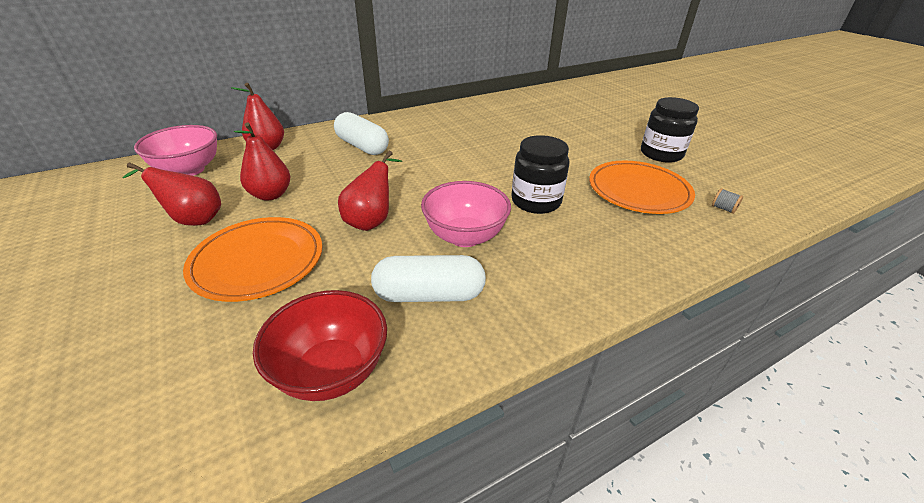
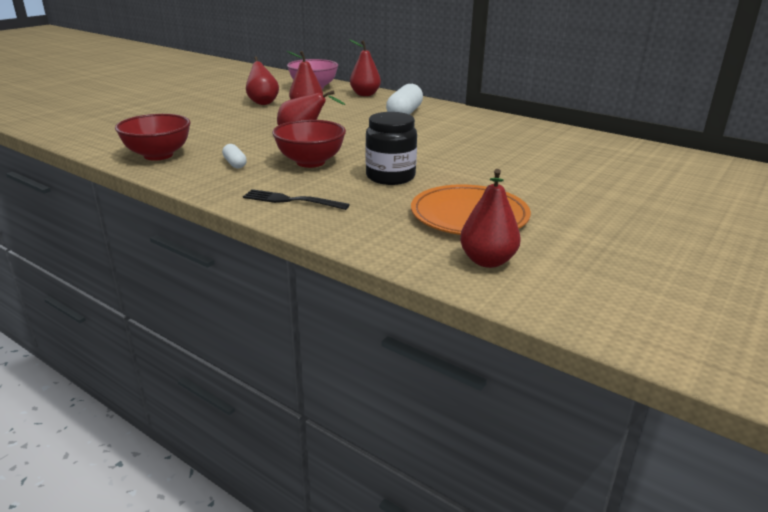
camera: 65 degrees right, 10 degrees down
(258, 261) = (236, 123): orange plate -> none
(429, 295) = (235, 164): white capsule -> white capsule, size x0.52
(465, 236) = (310, 162): pink bowl -> red bowl
(573, 275) = (291, 200): none -> black fork
(661, 154) = (588, 223): black jar -> none
(723, 209) = (487, 261): grey spool -> red pear

